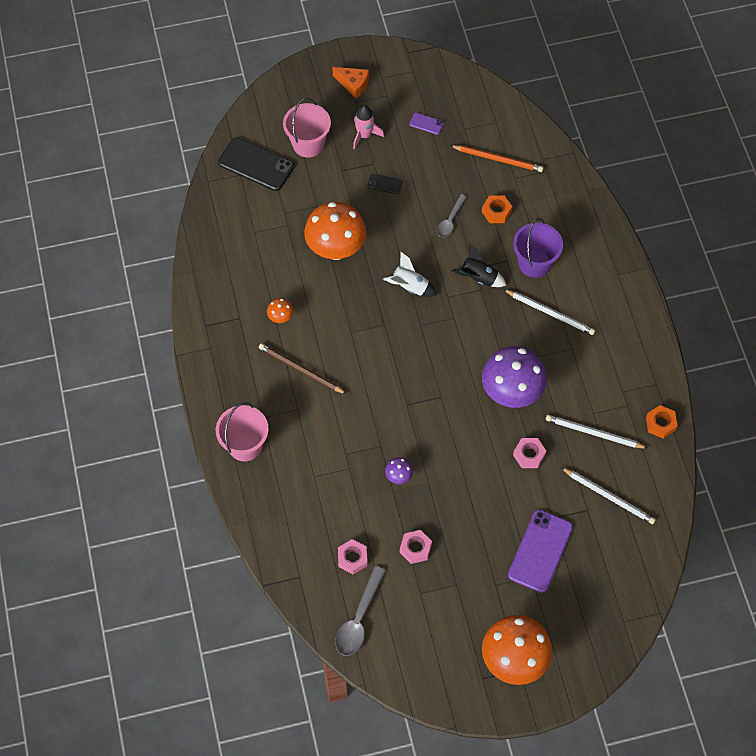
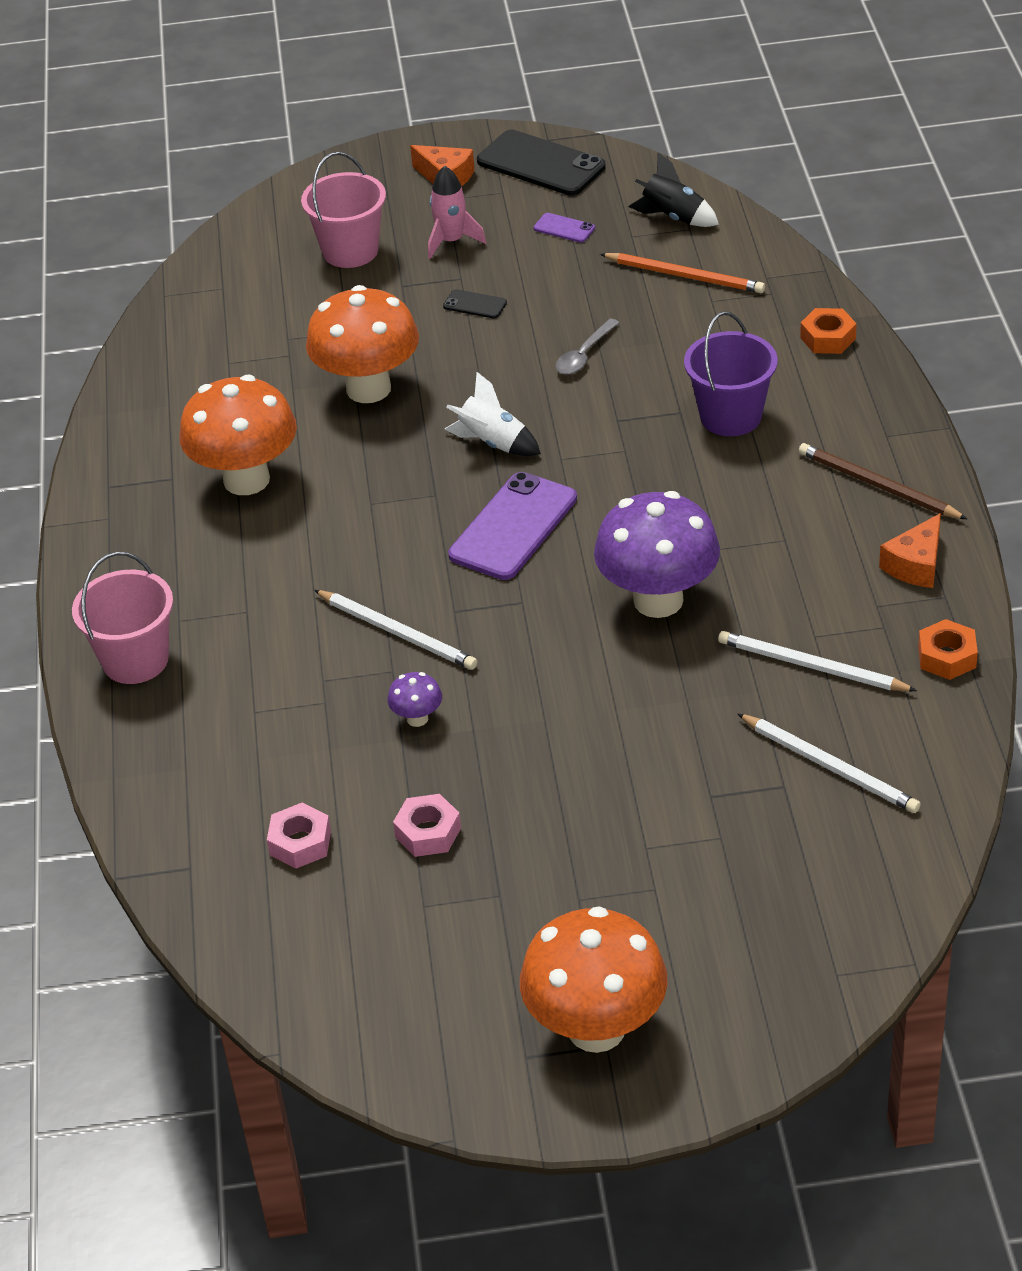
camera: 10 degrees right, 20 degrees down
(256, 164) = (253, 275): black phone -> black phone (540, 164)
(280, 318) = (246, 480): orange mushroom -> orange mushroom, size x2.35
(300, 369) = (266, 554): brown pencil -> brown pencil (878, 485)
(359, 619) = (291, 942): grey spoon -> none
(478, 278) = (623, 434): black rocket -> black rocket (673, 217)
(496, 212) = (671, 345): orange nut -> orange nut (828, 338)
(529, 455) = (678, 695): pink nut -> none
(540, 551) = (679, 848): purple phone -> purple phone (513, 527)
(550, 313) = (750, 487): white pencil -> white pencil (397, 633)
(640, 363) = (916, 565): none -> orange cheese

